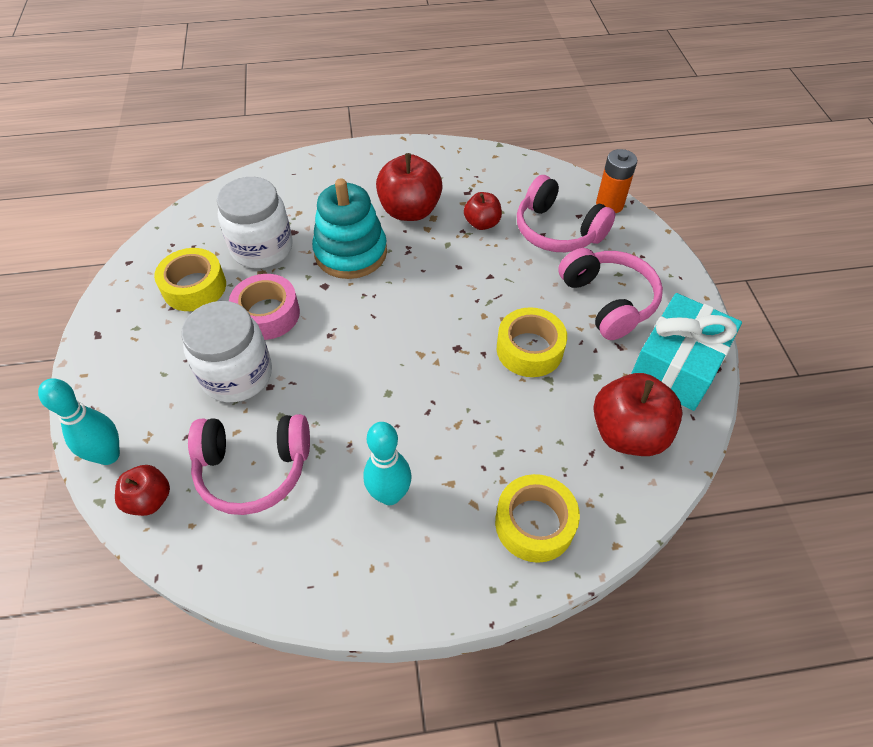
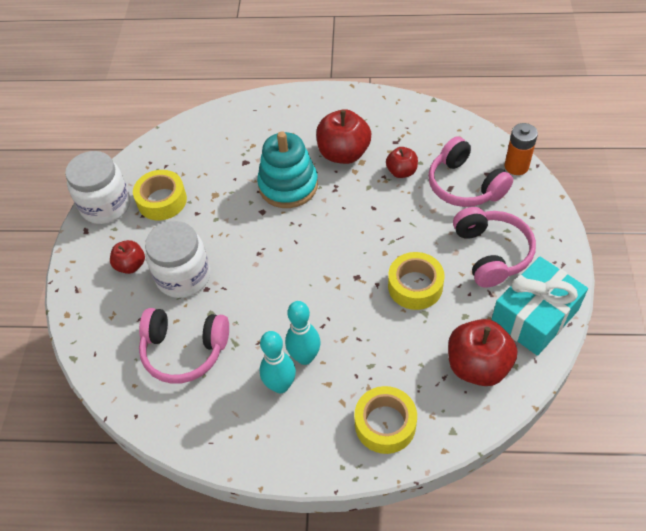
camera: 15 degrees right, 0 degrees up
(108, 455) = (83, 325): turquoise bowling pin -> turquoise bowling pin (305, 357)
(150, 499) = (108, 362): red apple -> red apple (131, 265)
(262, 248) = (219, 173): white jar -> white jar (106, 205)
(267, 314) = (214, 230): pink tape -> none

